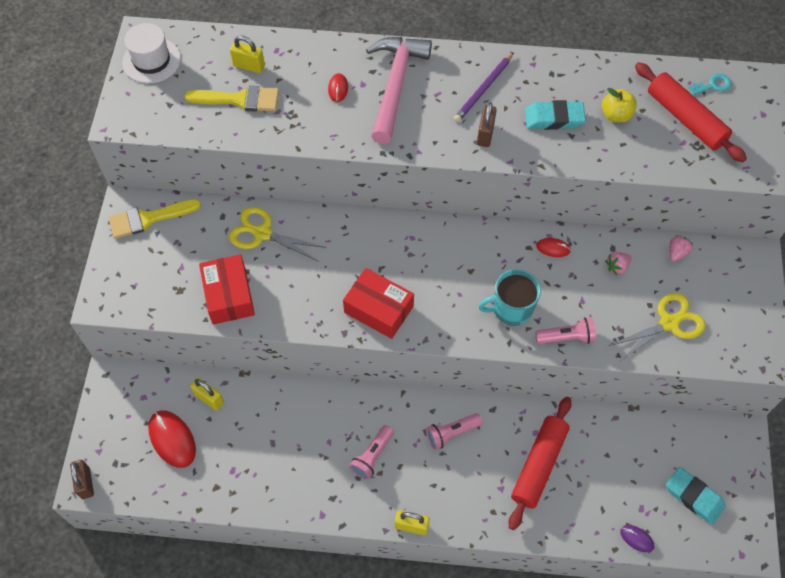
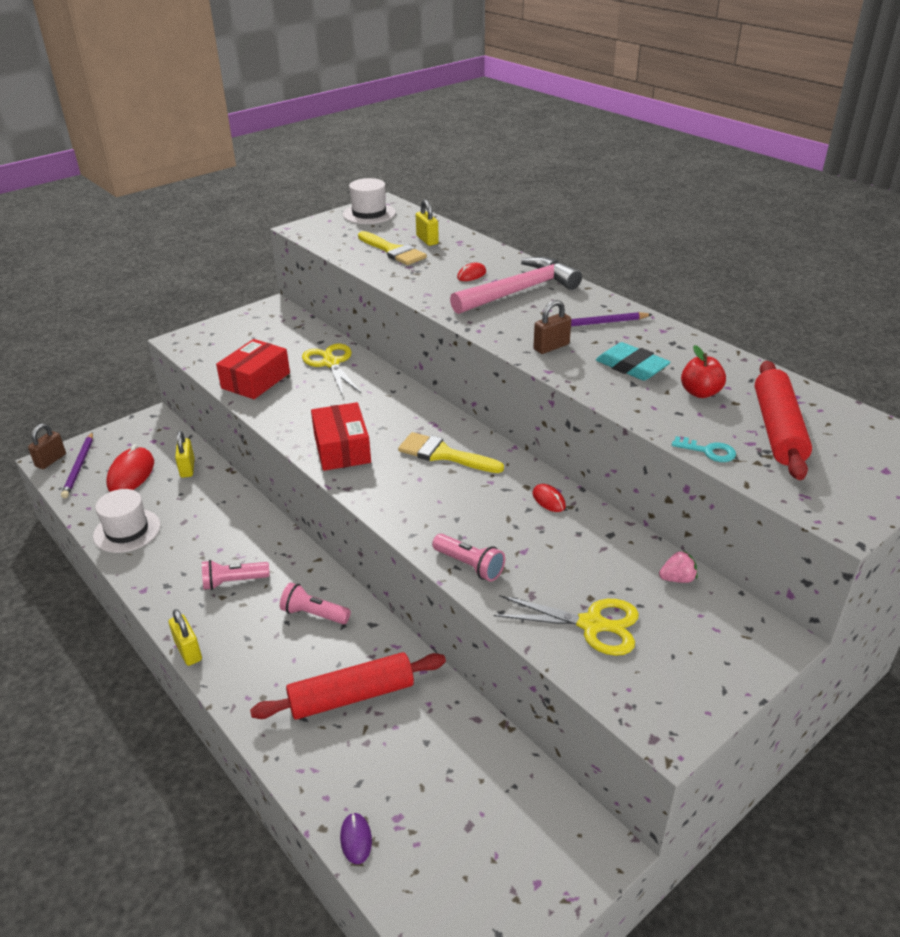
camera: 45 degrees right, 25 degrees down
(119, 468) = (79, 466): none -> purple pencil
(148, 219) = (273, 319): yellow brush -> yellow brush (443, 454)
(243, 485) = (127, 531): none -> white hat
(511, 308) = (449, 514): turquoise mug -> none
(616, 115) = (700, 393): yellow apple -> red apple
(617, 267) = (595, 549): pink strawberry -> none
(694, 497) = (467, 858): turquoise eraser -> none
(713, 85) = (847, 423): turquoise key -> turquoise key (708, 451)

